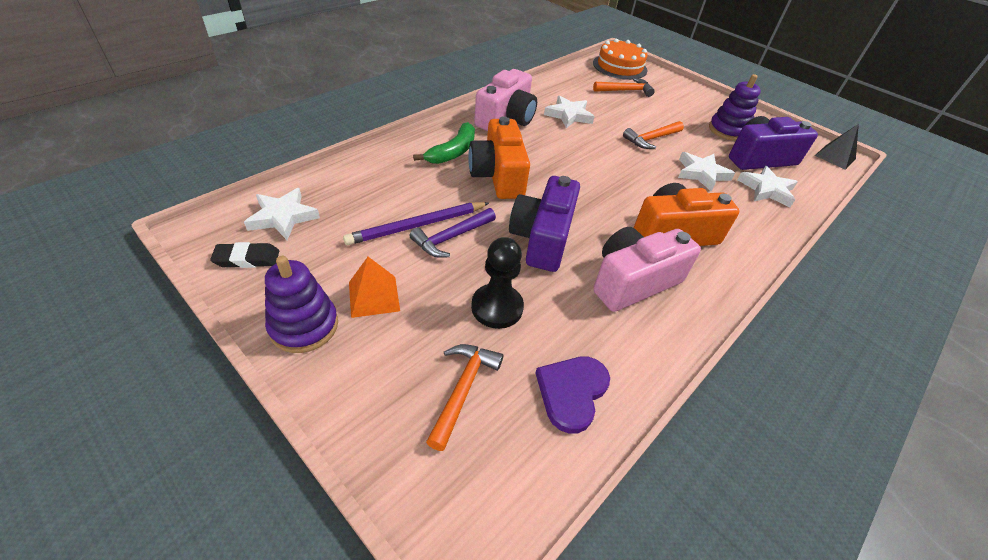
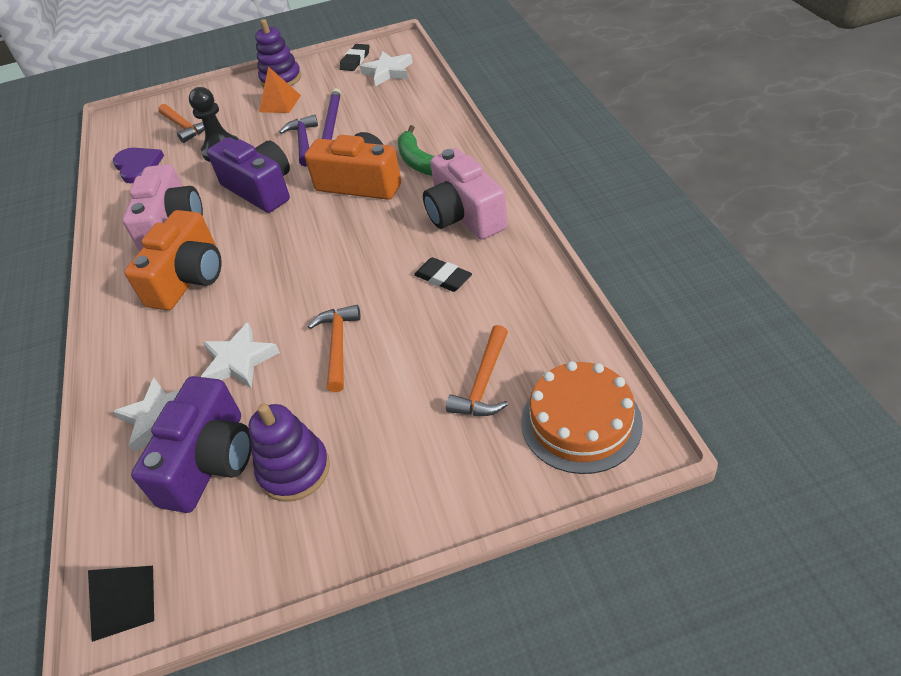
camera: 130 degrees right, 0 degrees up
(568, 115) = (443, 278): white star -> black eraser

